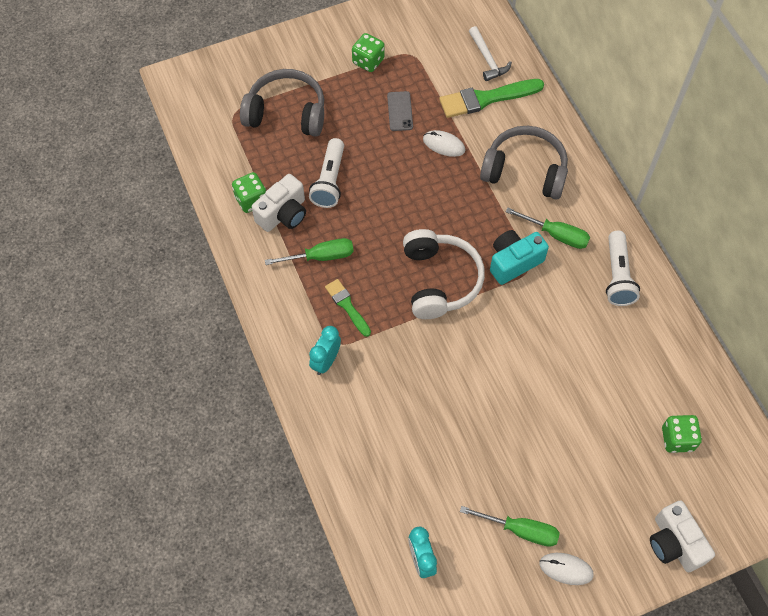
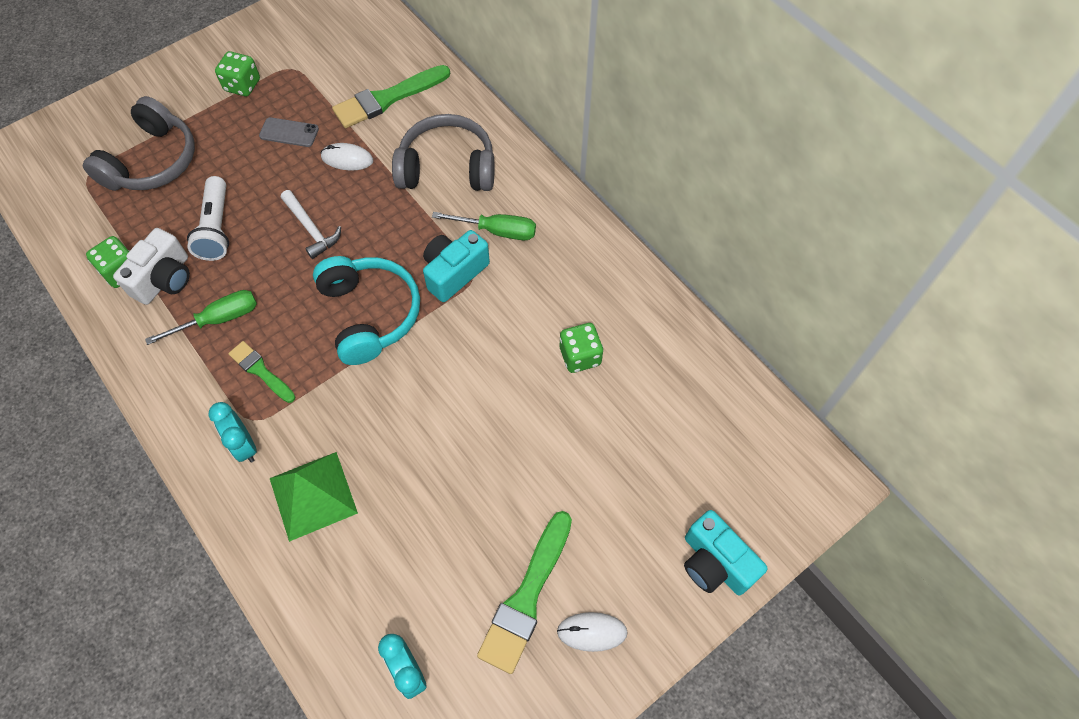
camera: 15 degrees left, 0 degrees up
(286, 113) = (152, 162): grey headphones -> grey headphones turned 120 degrees clockwise
(326, 361) = (244, 445): turquoise clock -> turquoise clock turned 45 degrees counterclockwise
(372, 412) = (313, 495): none -> green pyramid
(400, 111) = (289, 132): grey phone -> grey phone turned 60 degrees counterclockwise
(440, 280) = (370, 314): white headphones -> turquoise headphones
(487, 59) = (381, 56): white hammer -> white hammer (311, 229)
(521, 530) = (526, 597): green screwdriver -> green brush
(617, 276) = (578, 262): white flashlight -> none
(674, 543) = (715, 563): white camera -> turquoise camera
(677, 439) = (689, 434): green dice -> green dice (580, 356)

